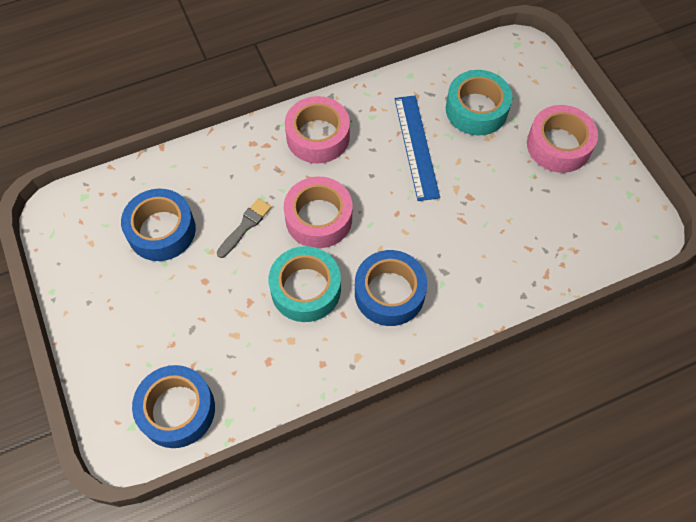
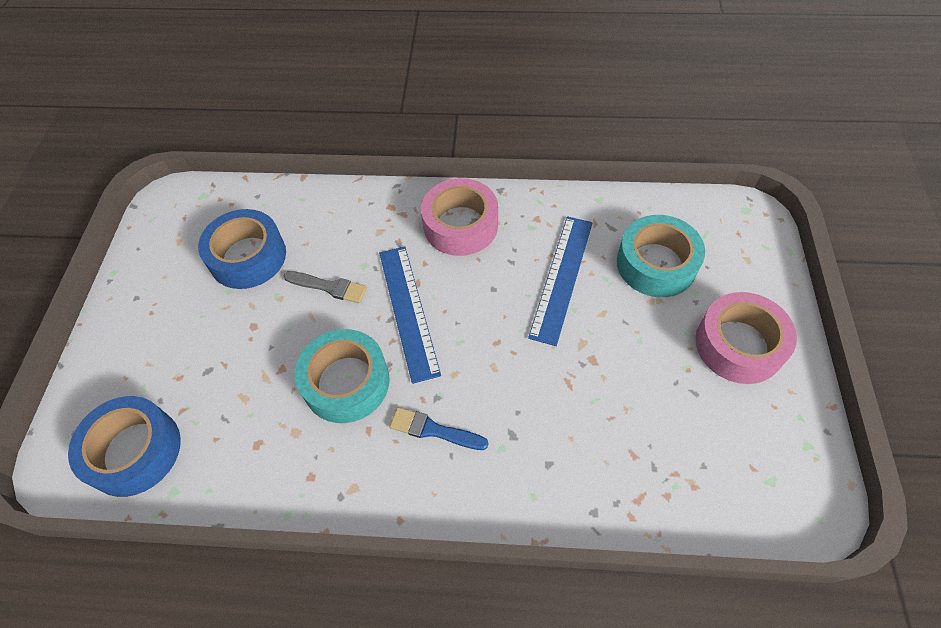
camera: 30 degrees right, 5 degrees down
(245, 226) = (329, 287): grey brush -> grey brush turned 45 degrees clockwise
(318, 218) = (408, 311): pink tape -> blue ruler
(389, 293) = (434, 430): blue tape -> blue brush

